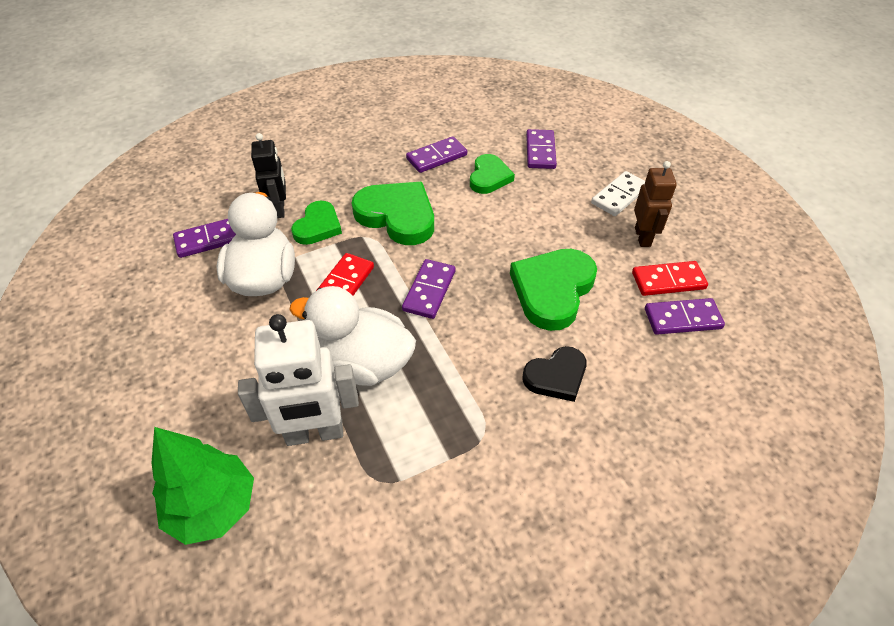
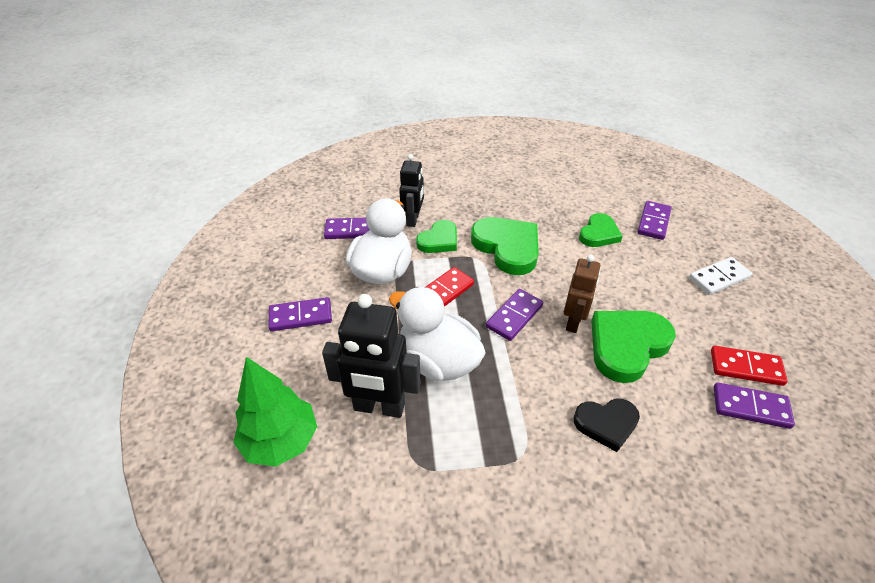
camera: 20 degrees right, 5 degrees down
(314, 433) = (379, 407): white robot -> black robot
(436, 157) = (557, 207): purple domino -> purple domino (300, 316)
(643, 237) = (732, 320): brown robot -> brown robot (573, 322)

